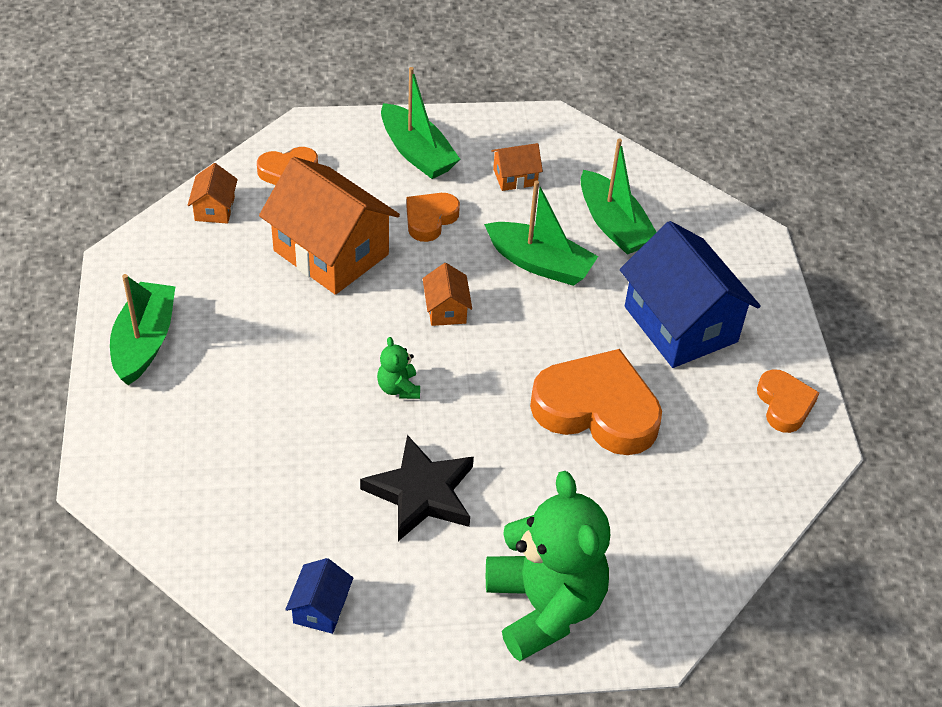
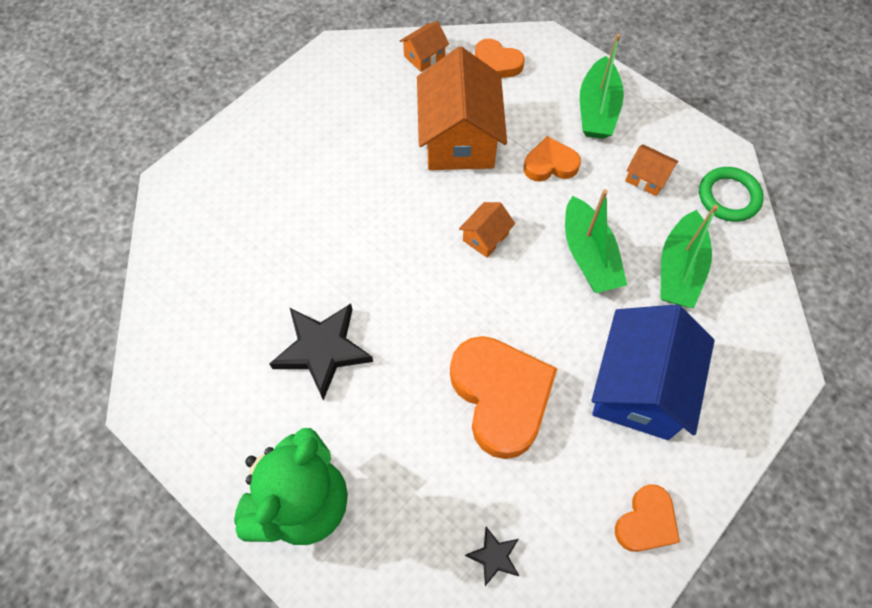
camera: 50 degrees right, 15 degrees up
(144, 342) = (288, 113): green boat -> none
(320, 608) = (183, 369): blue house -> none
(398, 388) = (392, 266): green teddy bear -> none
(588, 149) = (728, 197): none -> green ring
(720, 514) = (494, 556): none -> black star

